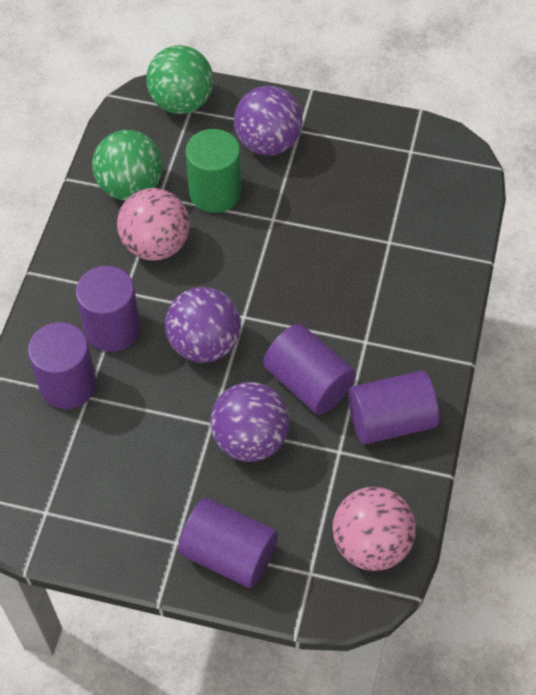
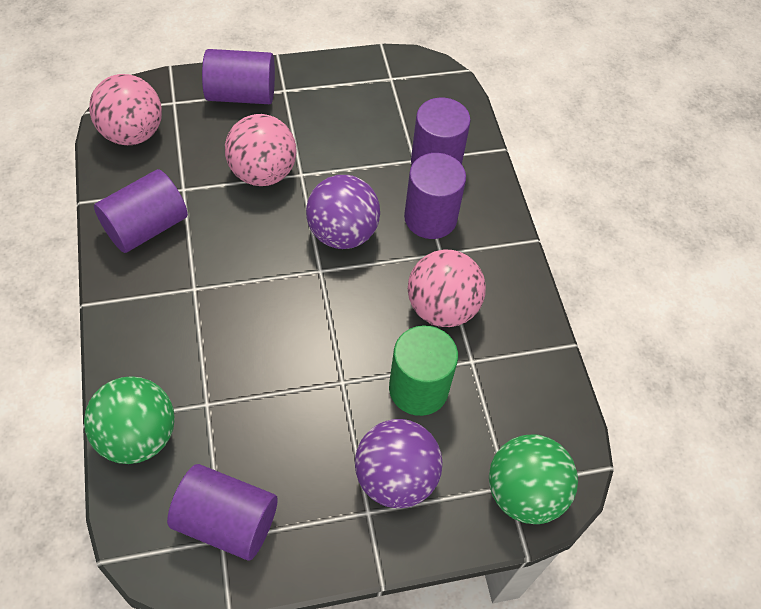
camera: 150 degrees right, 0 degrees up
(130, 187) = (507, 360): green ball -> green ball (138, 436)
(250, 439) = (263, 173): purple ball -> pink ball
(308, 383) = (233, 233): purple cylinder -> purple cylinder (226, 521)

